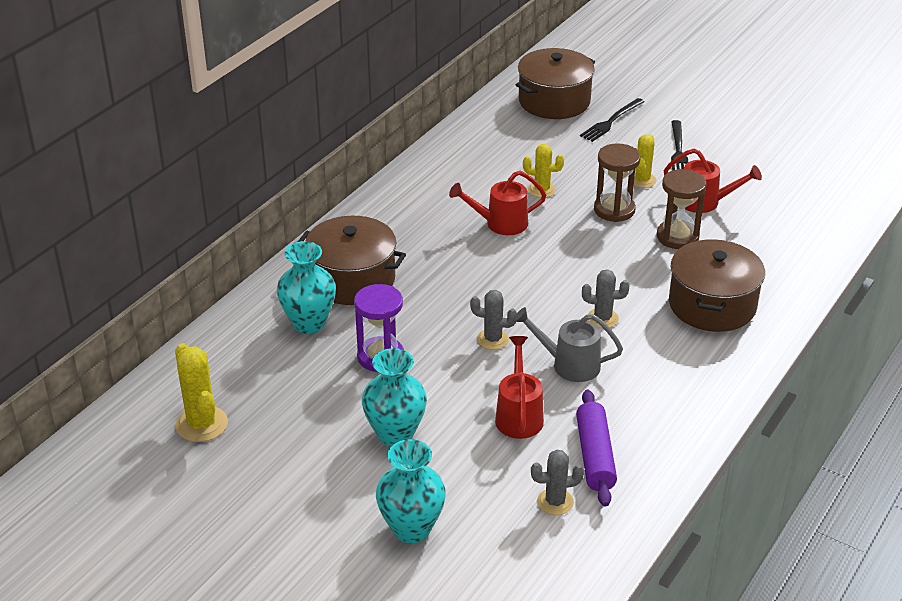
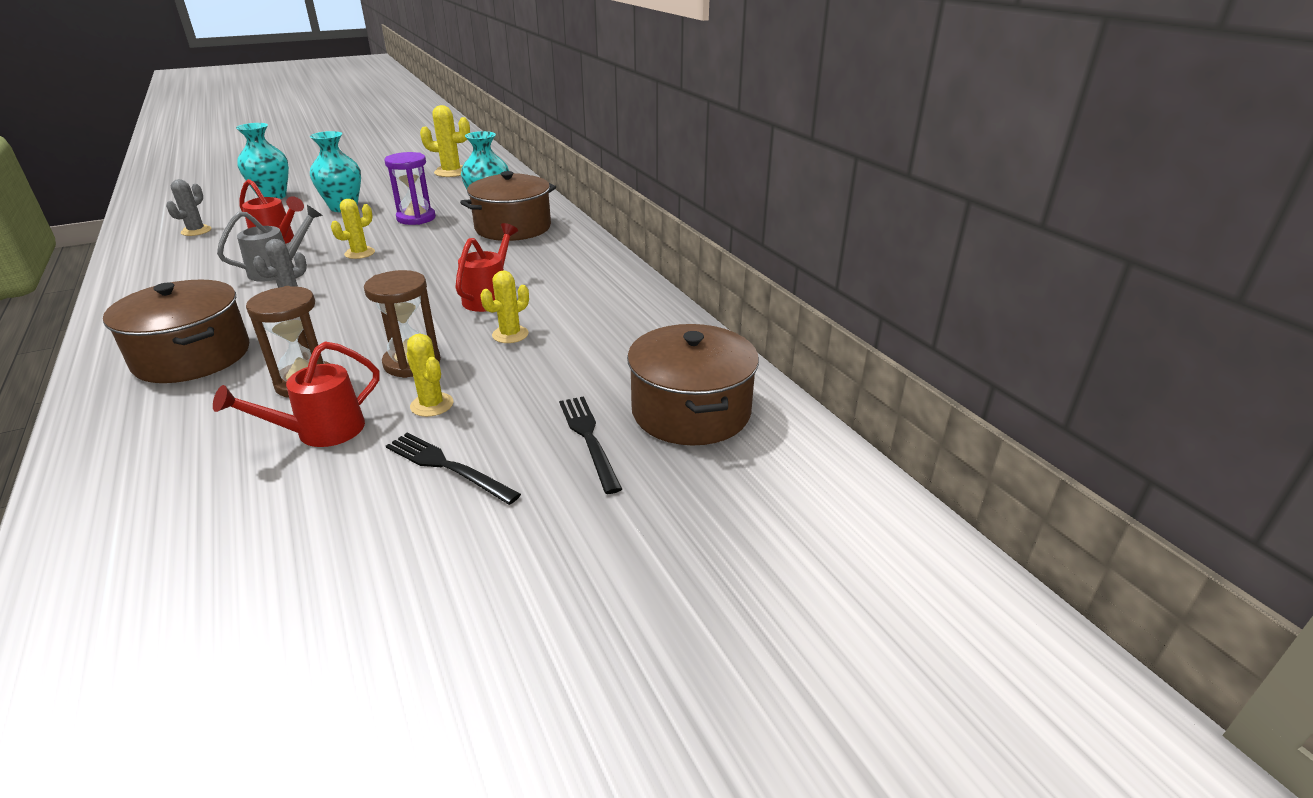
camera: 120 degrees right, 5 degrees down
(493, 339) = (360, 253): grey cactus -> yellow cactus
(595, 456) = (193, 251): purple rolling pin -> none

